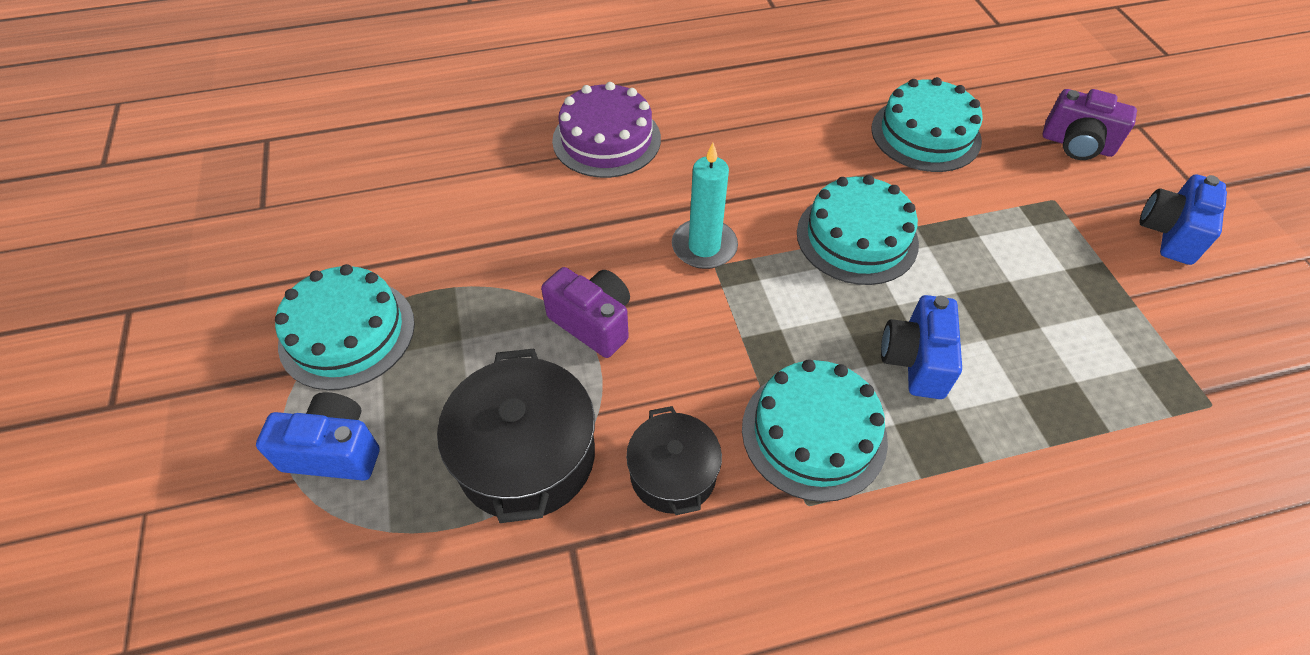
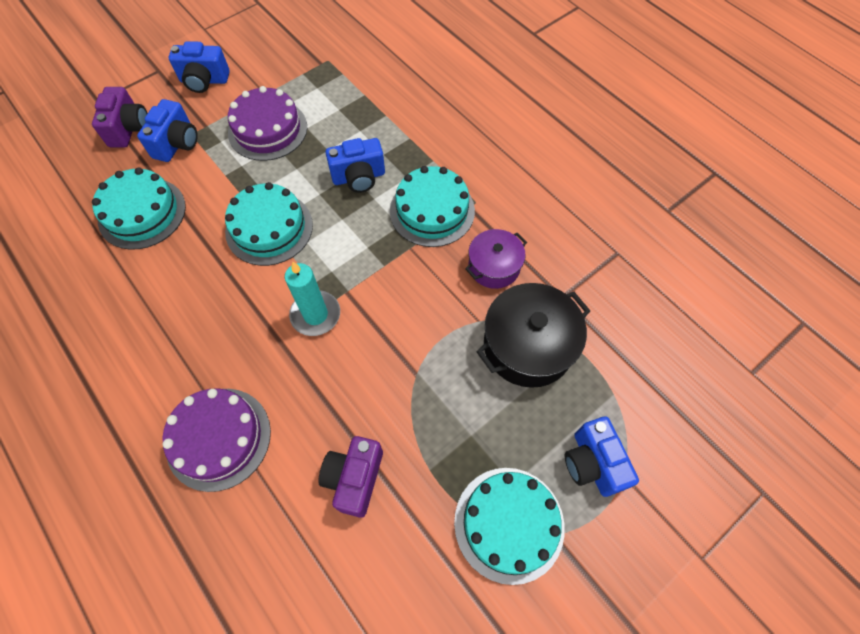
camera: 115 degrees left, 10 degrees up
(593, 323) = (415, 355): purple camera -> purple camera (354, 478)
(673, 474) = (494, 266): black pot -> purple pot
(1038, 182) = (177, 143): none -> blue camera
(1046, 280) = (267, 129): none -> purple cake

